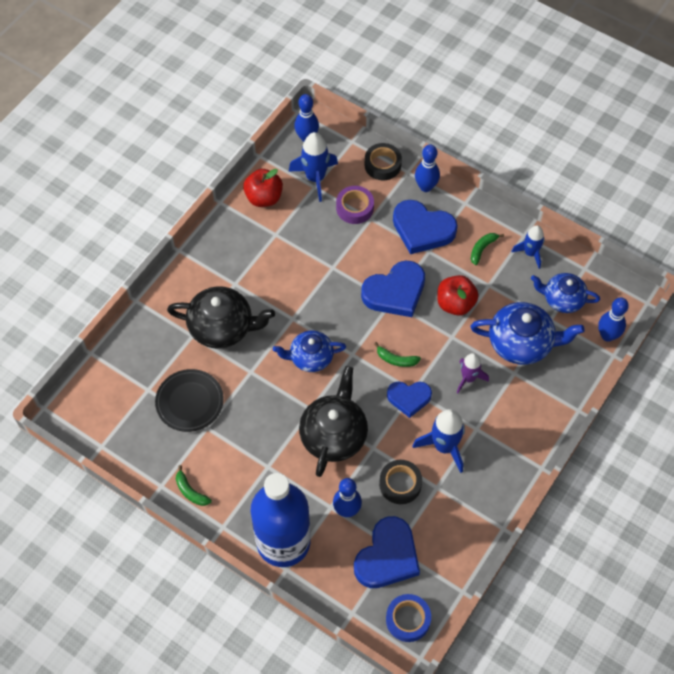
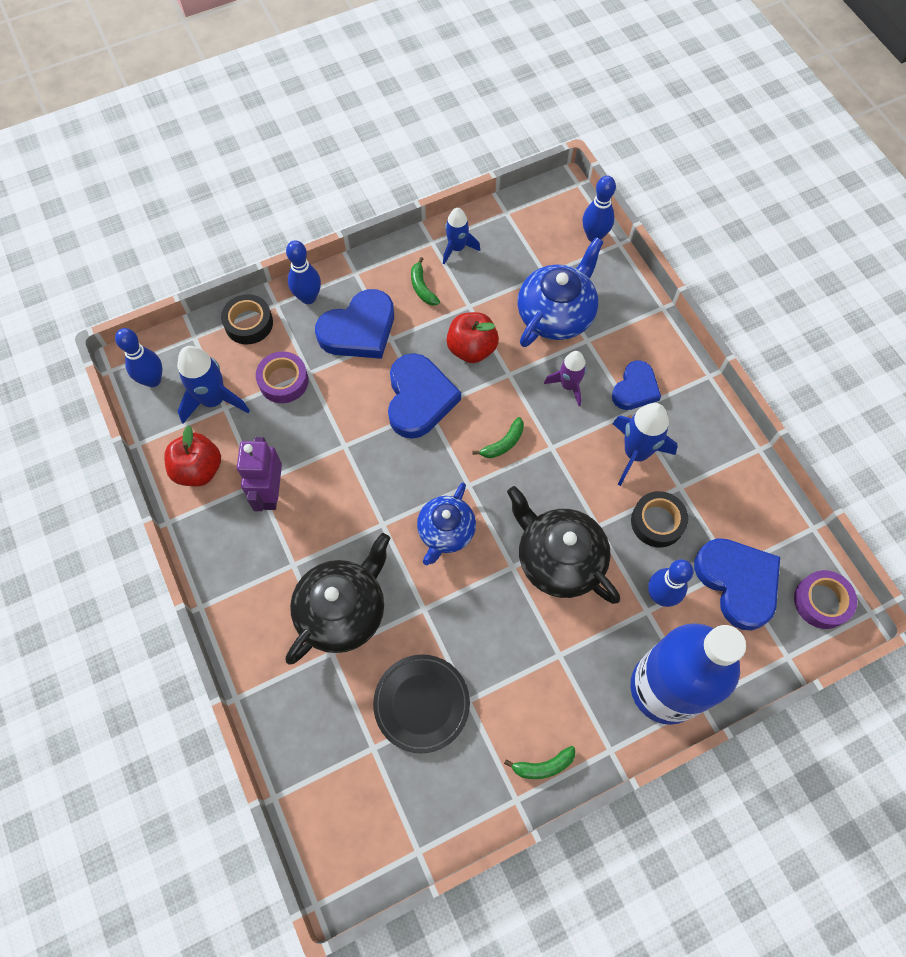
camera: 60 degrees left, 5 degrees up
(273, 245) = (270, 493): none -> purple robot
(408, 619) = (821, 601): blue tape -> purple tape
(409, 398) = (558, 456): blue heart -> blue heart (635, 389)
(562, 299) = (528, 250): blue teapot -> none

